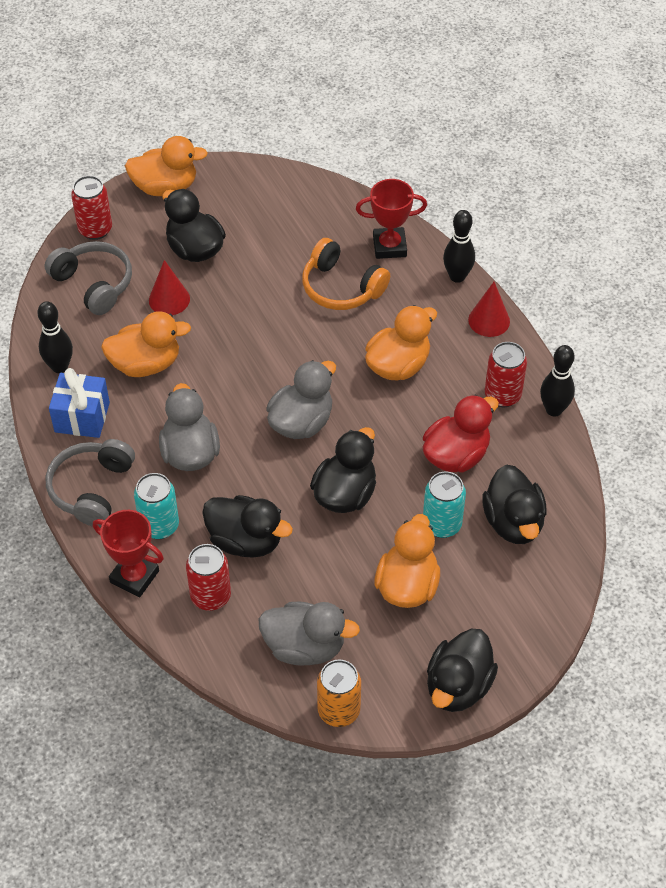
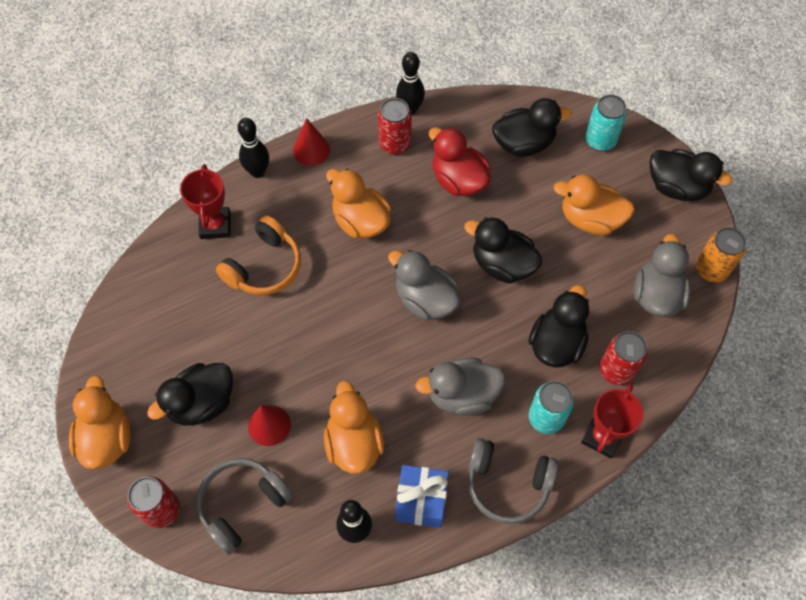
camera: 90 degrees left, 10 degrees up
(442, 524) = (529, 193): turquoise can -> turquoise can (600, 140)

